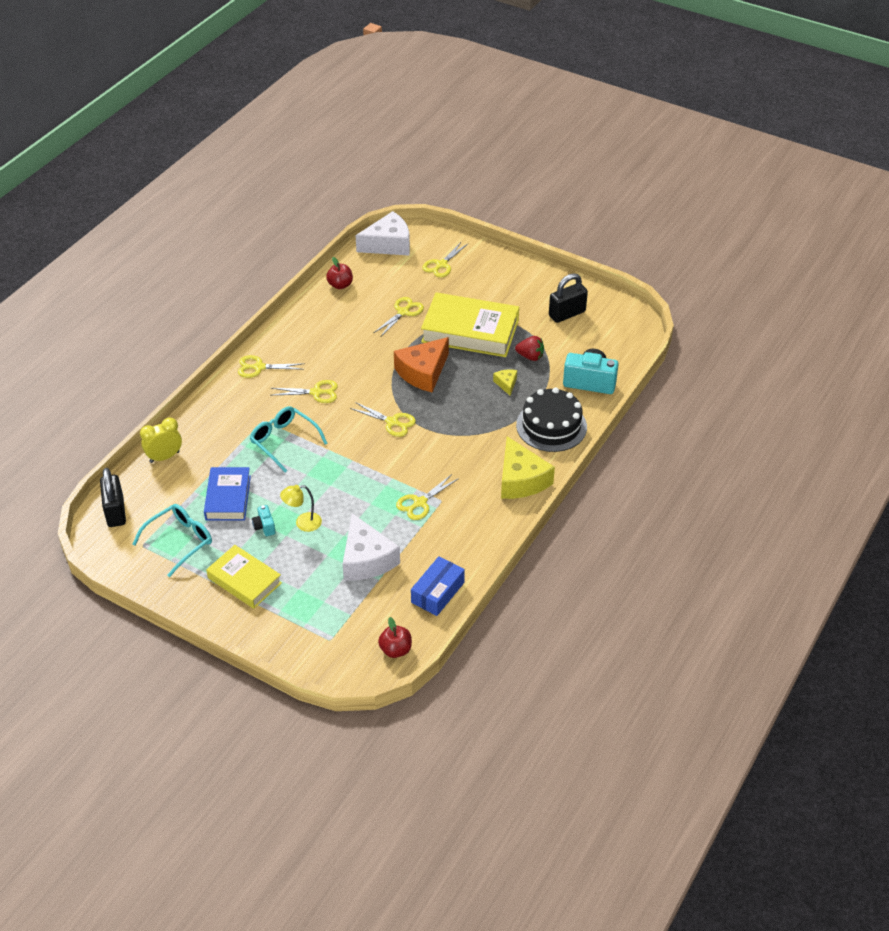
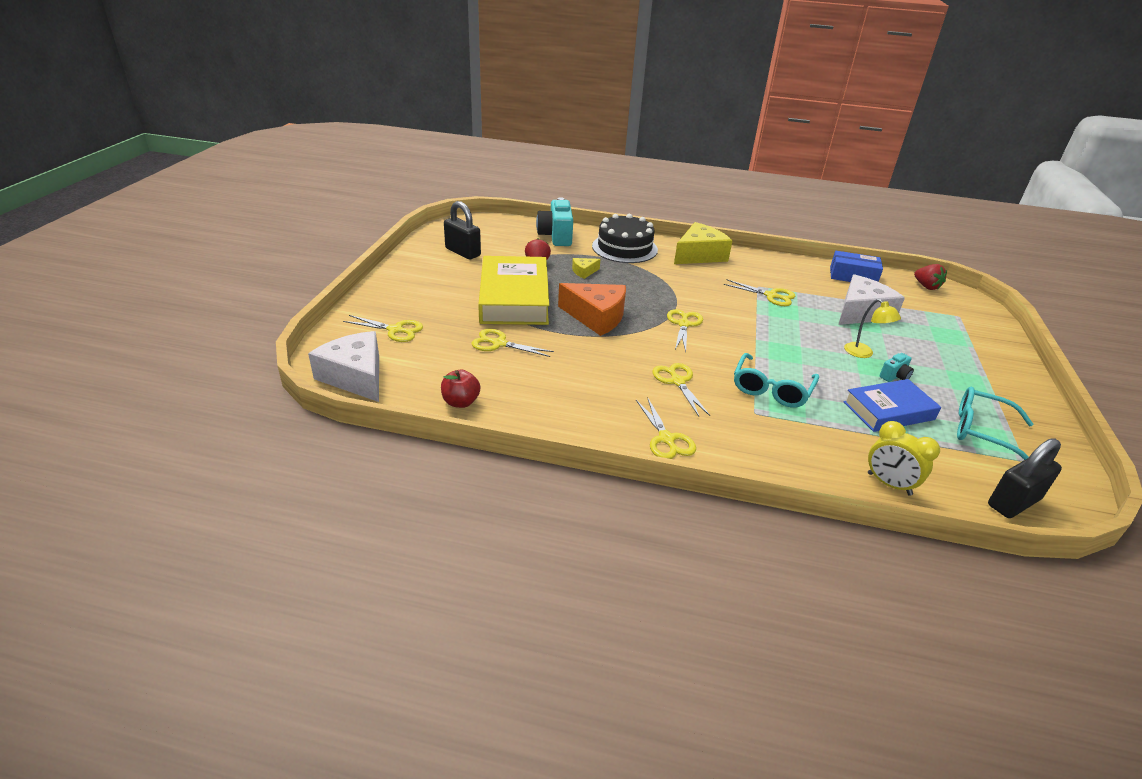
camera: 110 degrees left, 10 degrees down
(244, 580) = (967, 374): yellow book -> none
(395, 650) = (926, 286): red apple -> red strawberry

